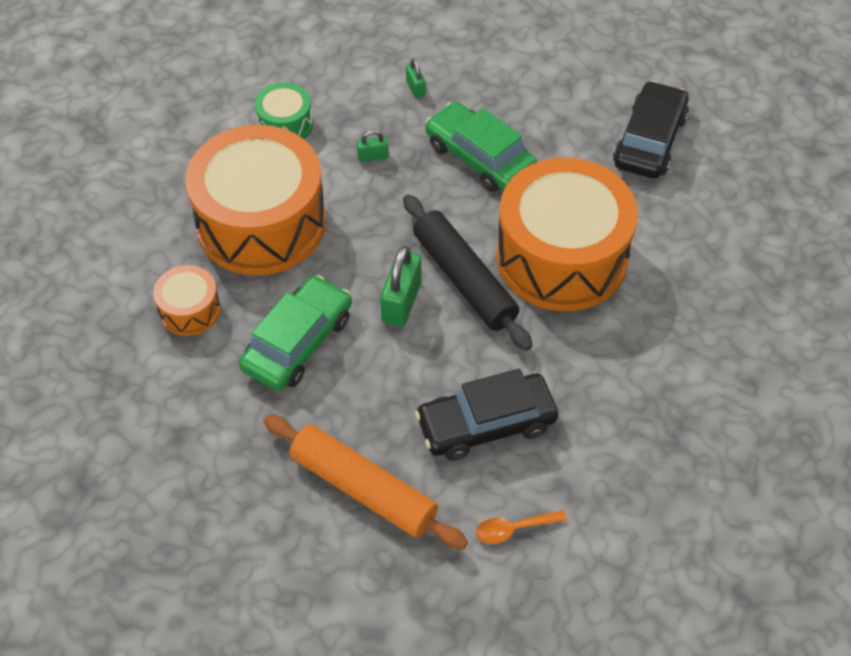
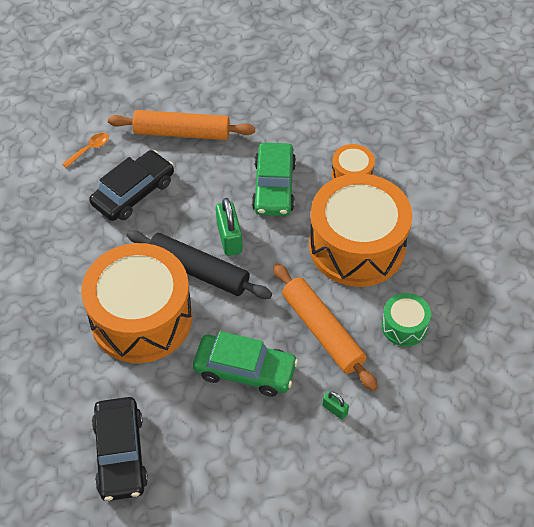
camera: 150 degrees right, 0 degrees up
(373, 157) = (322, 331): green padlock -> orange rolling pin

